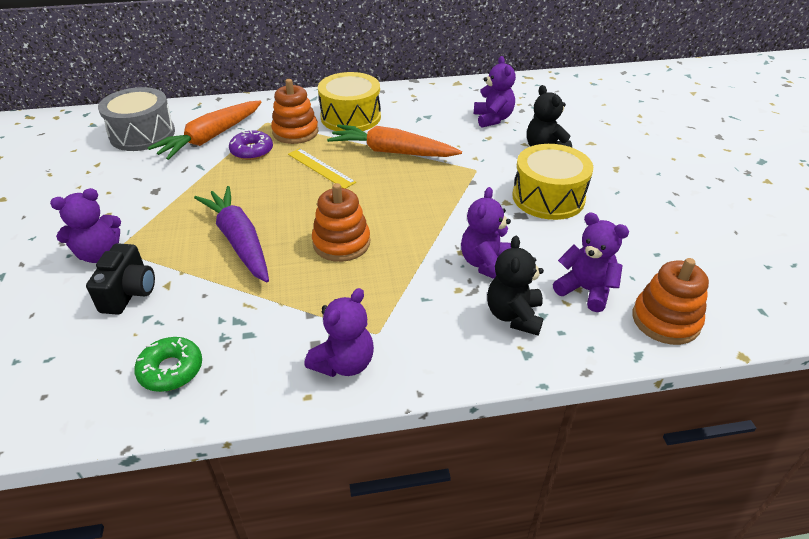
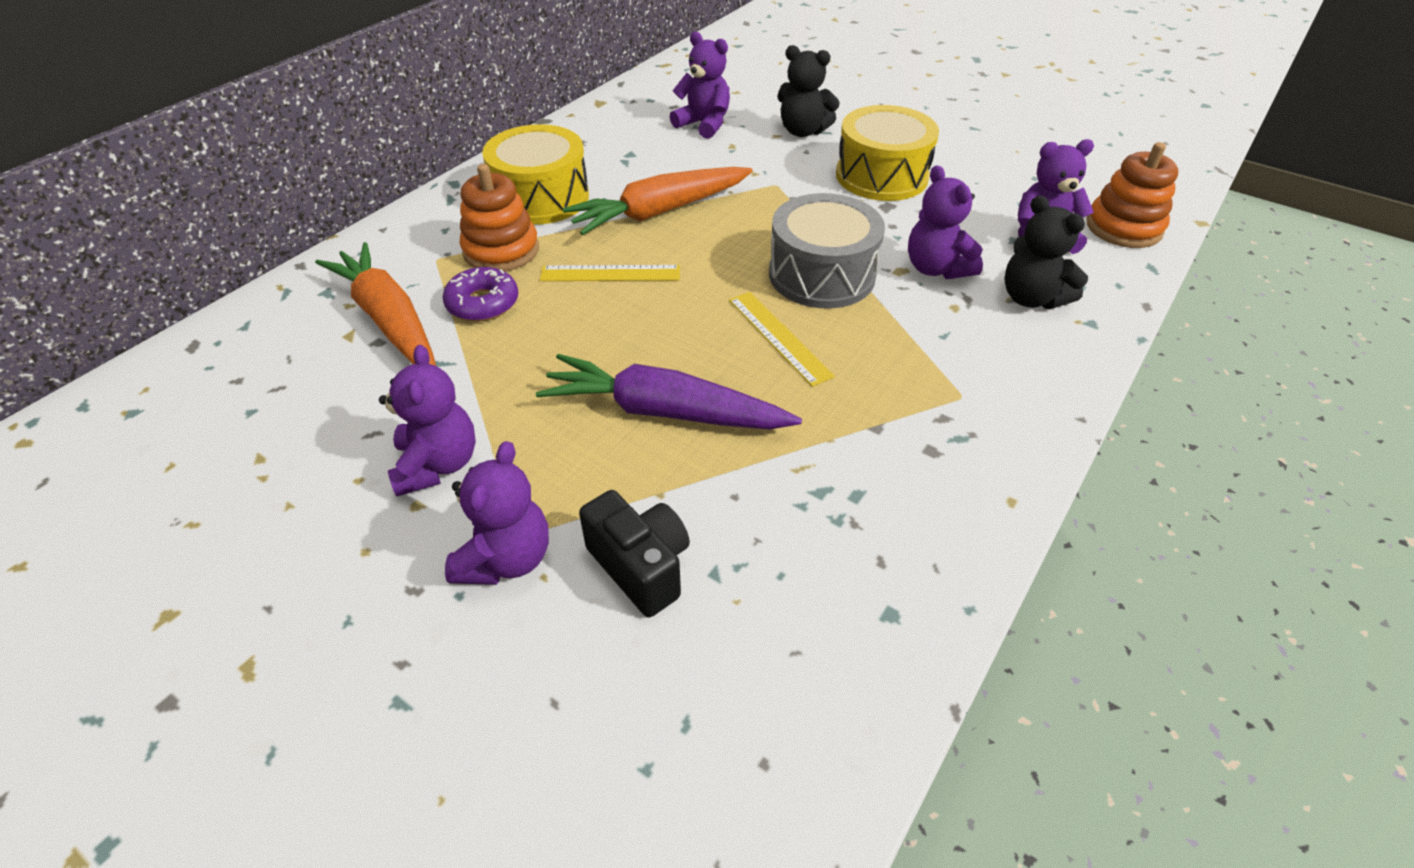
camera: 45 degrees left, 5 degrees up
(142, 134) = (261, 375): grey drum -> grey drum (821, 275)
(171, 370) = (849, 597): green donut -> none
(211, 138) = (389, 320): orange carrot -> orange carrot turned 150 degrees clockwise
(341, 243) = (778, 337): orange stacking toy -> yellow ruler
(344, 363) = (986, 445): purple teddy bear -> purple teddy bear (438, 464)

